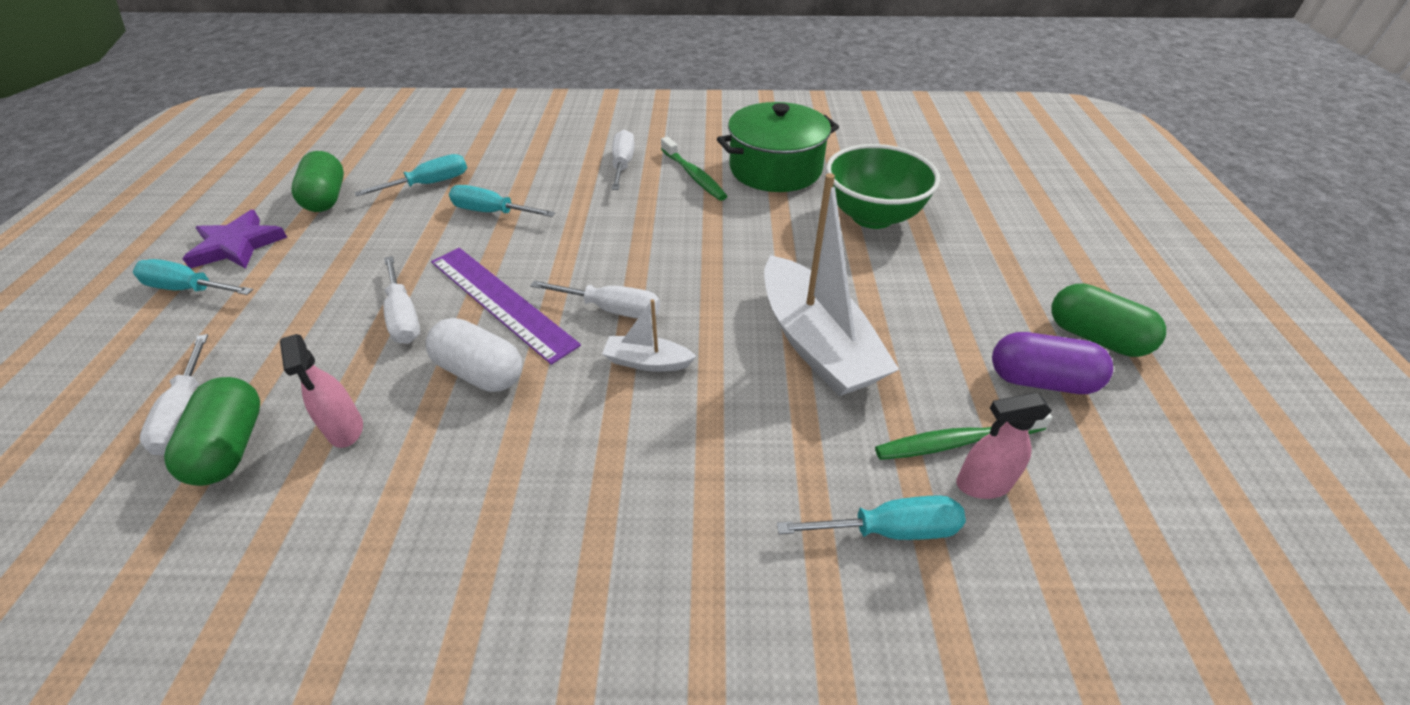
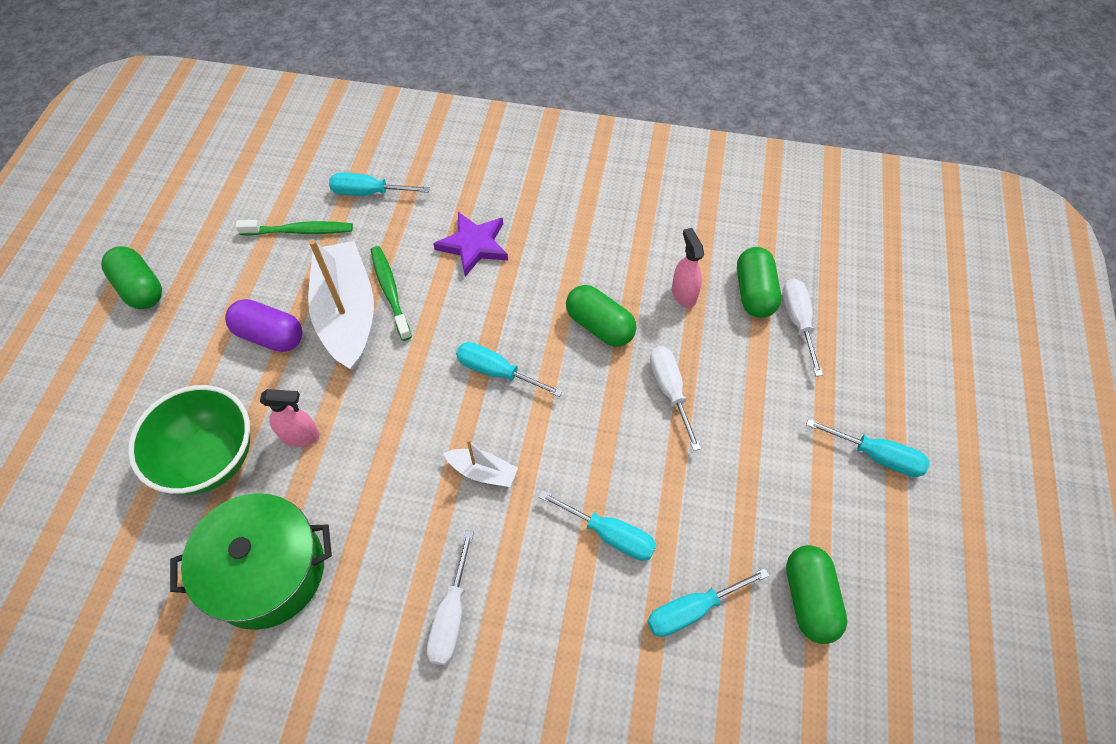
camera: 170 degrees left, 15 degrees up
(237, 245) = (867, 518): purple star -> purple star (474, 245)
(480, 372) = (599, 326): white capsule -> green capsule
(501, 301) = (589, 396): purple ruler -> none
(611, 309) = (497, 372): white screwdriver -> turquoise screwdriver
(647, 362) = (477, 316): white boat -> white boat (482, 471)
(694, 175) = (370, 573): green toothbrush -> green toothbrush (390, 291)
(982, 484) = (303, 207): pink spray bottle -> pink spray bottle (301, 436)
(1040, 380) = (212, 261): purple capsule -> purple capsule (270, 336)

